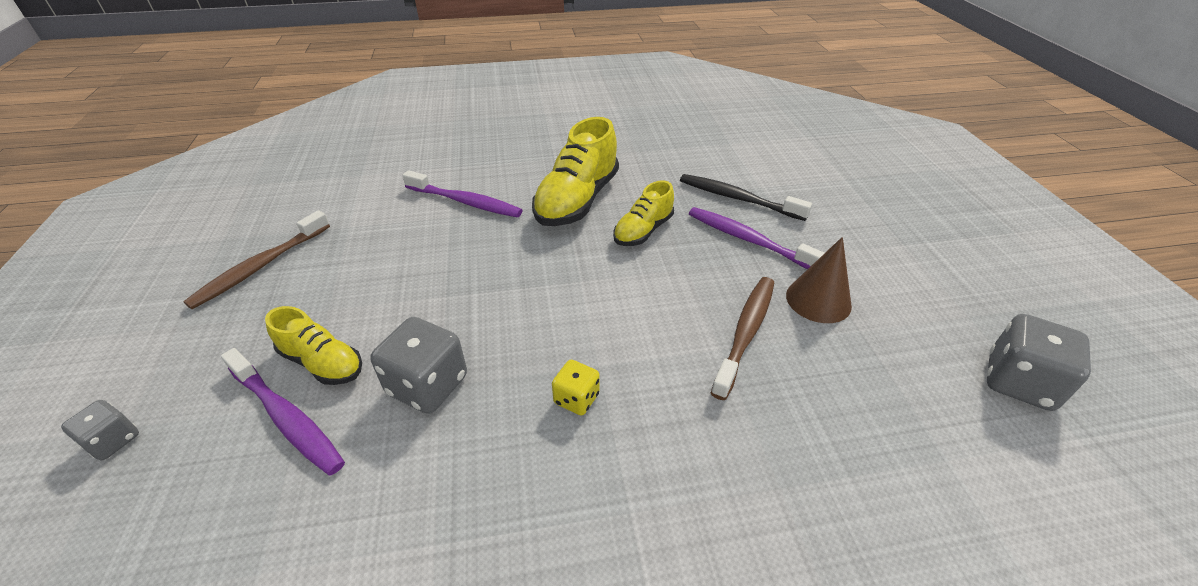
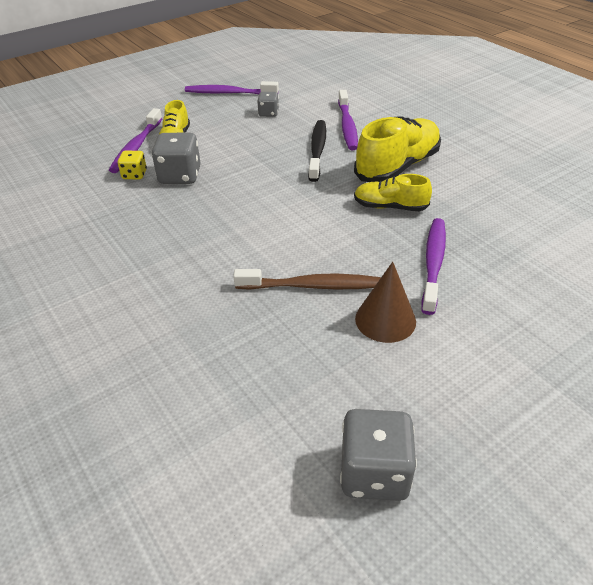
camera: 65 degrees right, 0 degrees up
(113, 441) = (103, 115): grey dice -> grey dice (268, 113)
(260, 266) = (229, 93): brown toothbrush -> purple toothbrush
(576, 399) = (201, 228): yellow dice -> yellow dice (134, 175)
(577, 200) = (397, 167): yellow shoe -> yellow shoe turned 135 degrees clockwise
(738, 198) = (492, 244): black toothbrush -> black toothbrush (317, 150)

